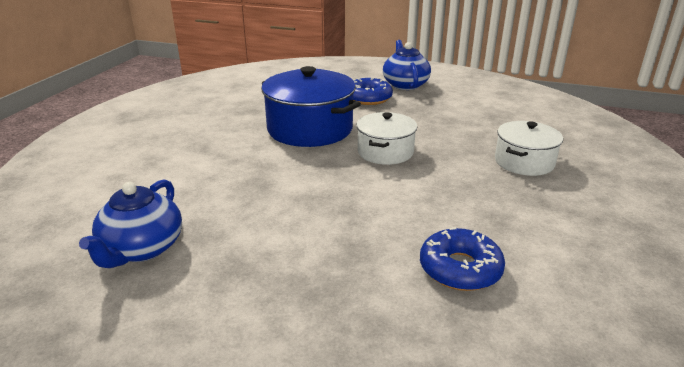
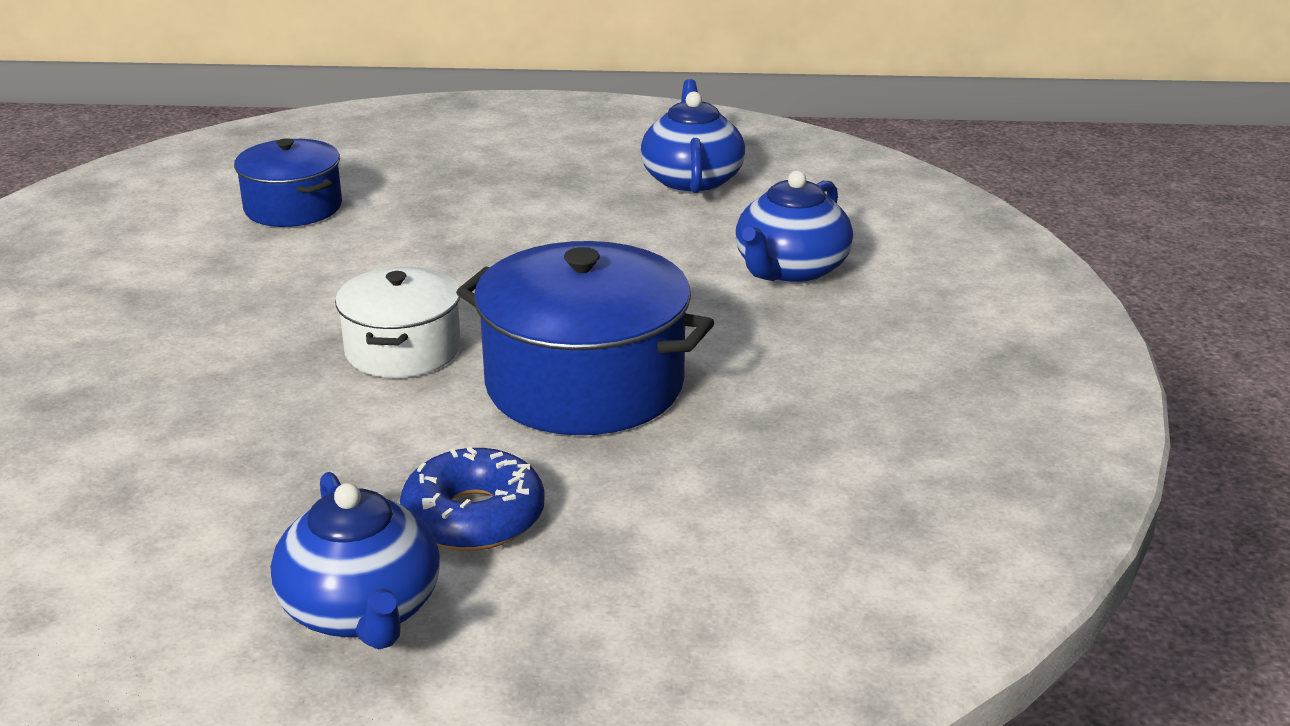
camera: 165 degrees right, 0 degrees up
(166, 167) = (790, 270): none -> blue teapot
(460, 269) = (293, 207): blue donut -> blue pot
(524, 162) = (120, 364): white pot -> none

